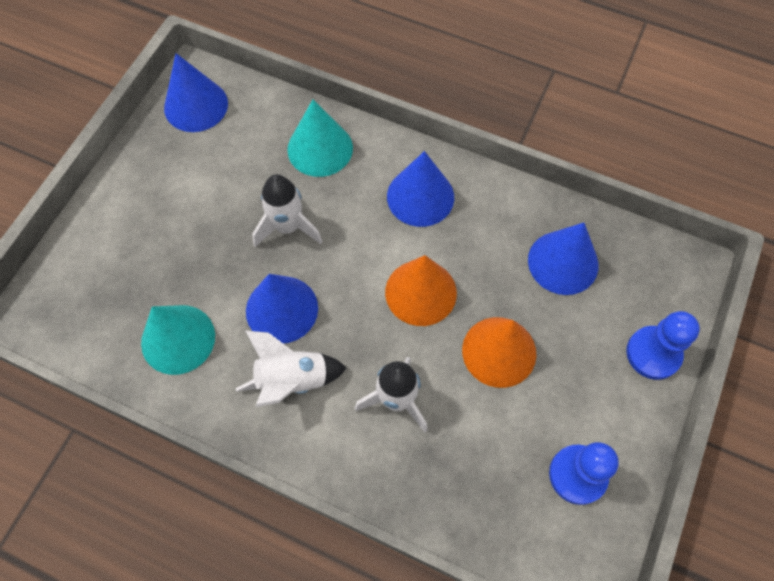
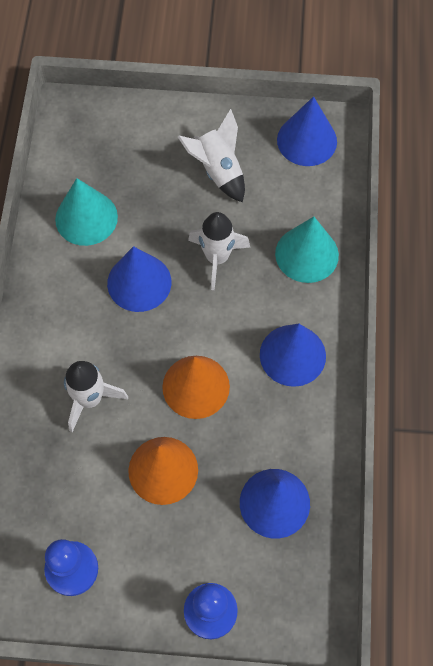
camera: 70 degrees right, 0 degrees up
(292, 380) = (80, 313): white rocket -> white rocket (218, 171)

